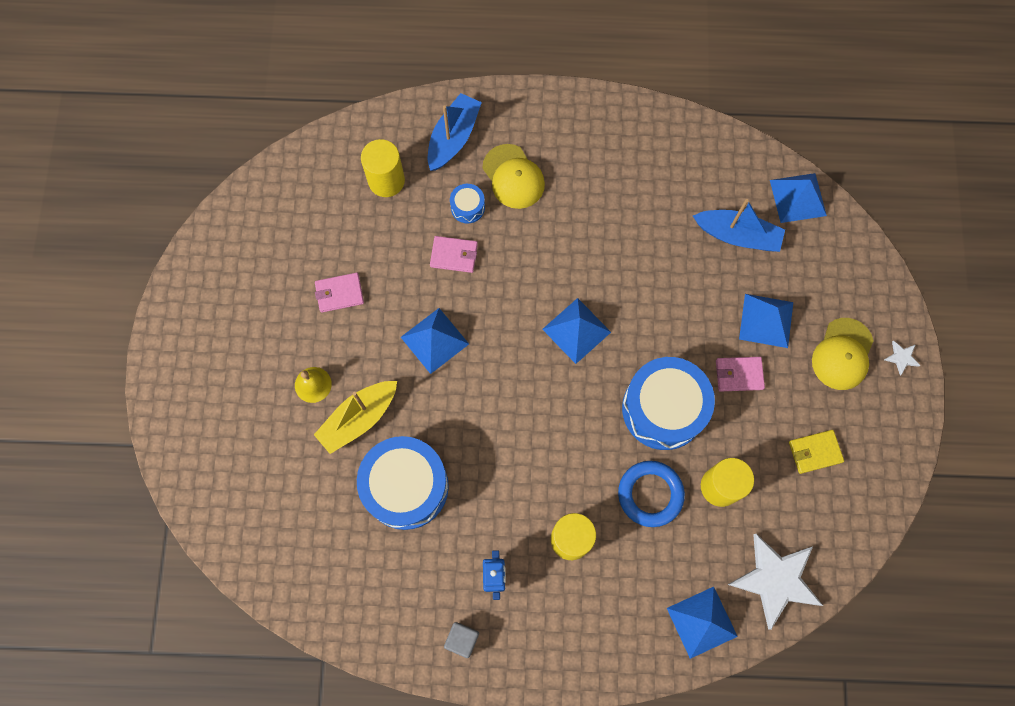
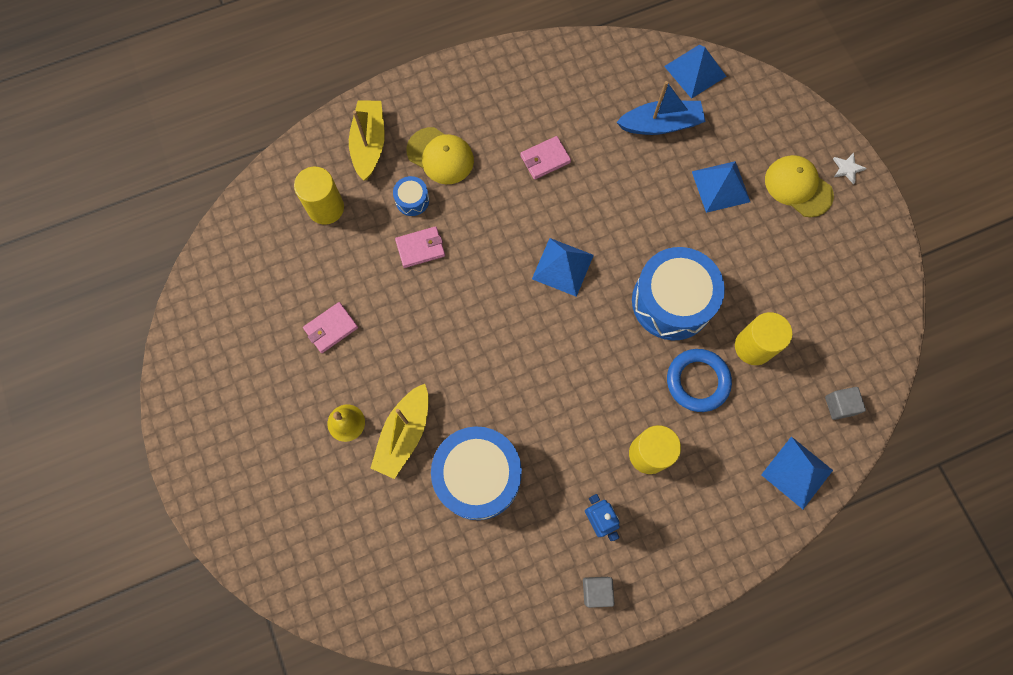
camera: 25 degrees left, 0 degrees up
(434, 340) = (439, 332): blue pyramid -> none
(453, 138) = (369, 144): blue boat -> yellow boat
(739, 374) = (721, 243): pink wallet -> pink wallet (545, 159)
(775, 580) = (839, 405): white star -> grey cube
(815, 452) = (817, 280): yellow wallet -> none
(842, 354) = (798, 187): yellow cap -> yellow cap turned 135 degrees clockwise

